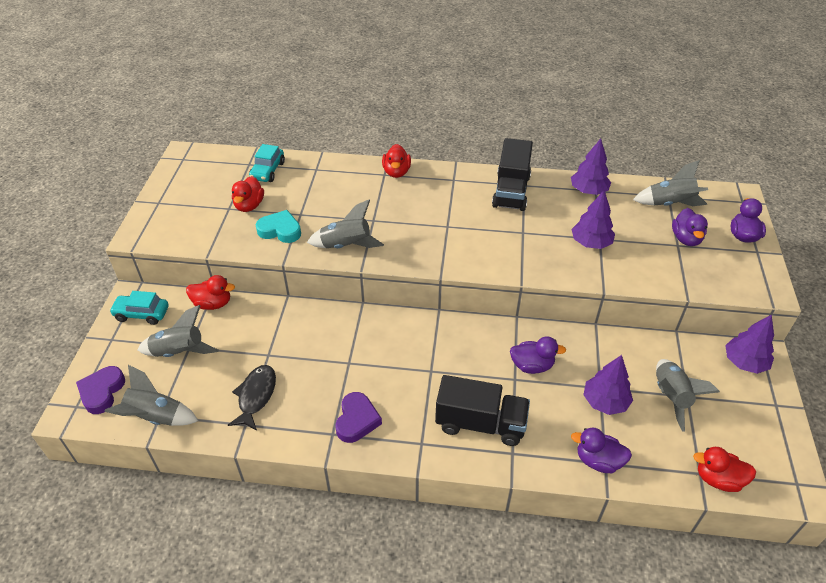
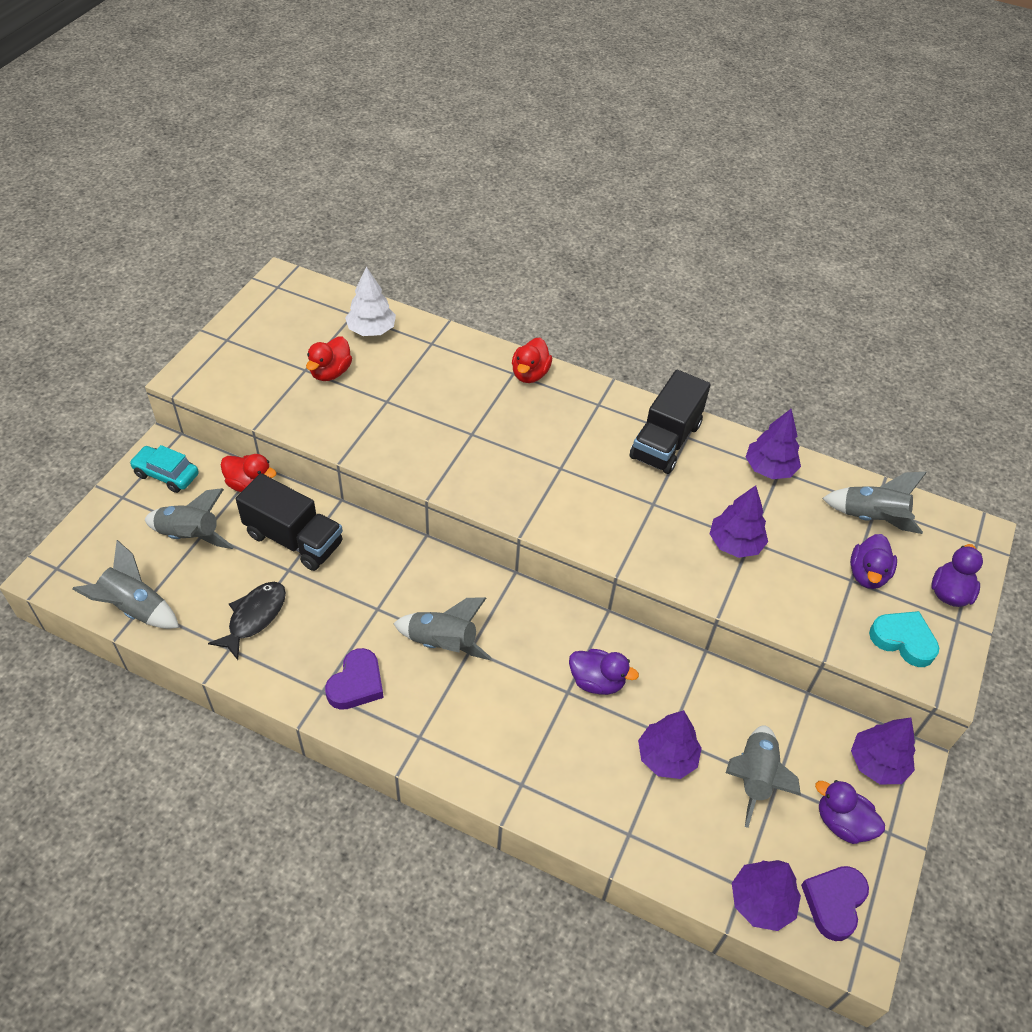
camera: 15 degrees right, 5 degrees up
(102, 392) = (89, 559): purple heart -> purple heart (834, 902)
(267, 171) = (371, 330): turquoise car -> white tree
(280, 230) = (353, 416): turquoise heart -> turquoise heart (903, 640)
(346, 246) = (424, 460): grey rocket -> grey rocket (443, 643)
(480, 423) = (499, 735): black truck -> black truck (294, 539)
(598, 461) = (621, 828): purple duck -> purple duck (842, 823)
(718, 479) = (761, 902): red duck -> purple tree

